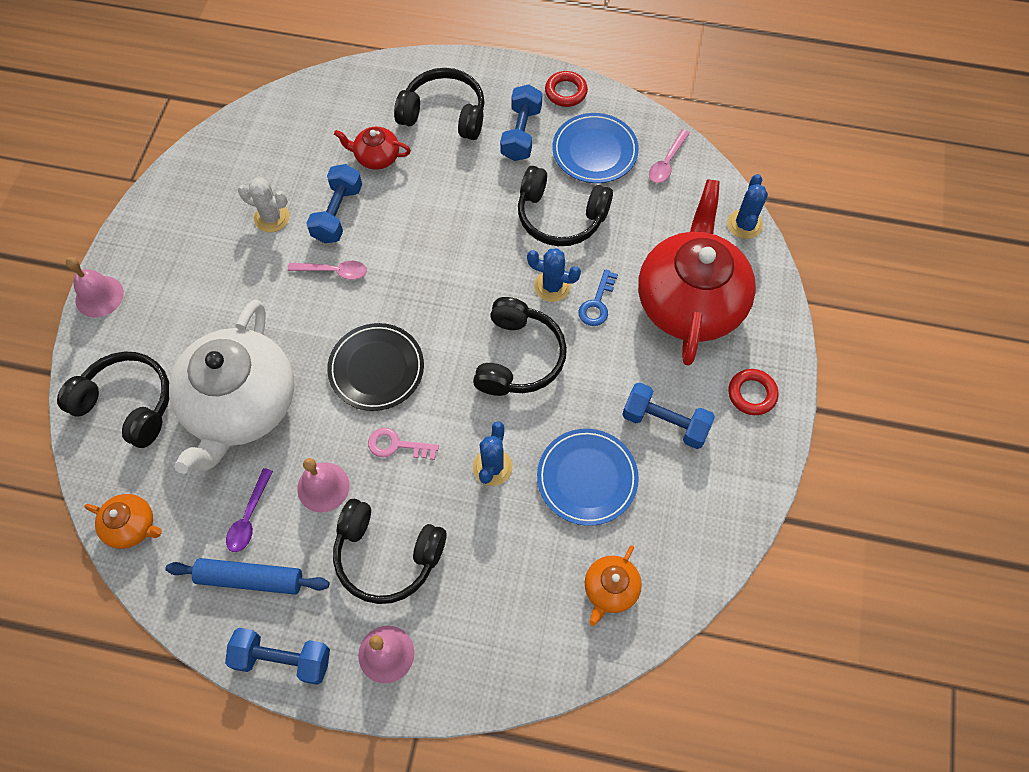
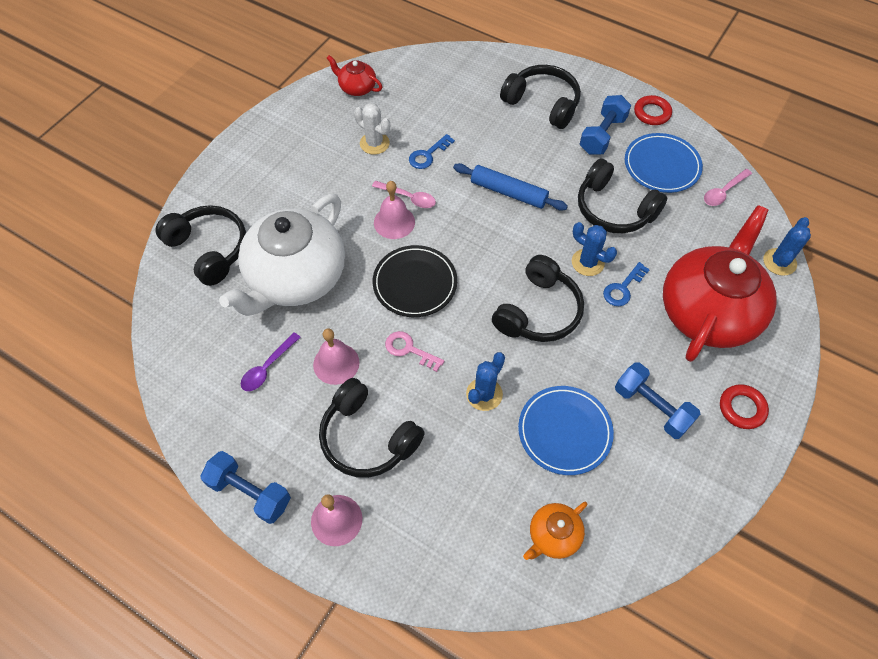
camera: 20 degrees right, 5 degrees down
(99, 296) = (220, 163): pink bell -> pink bell (394, 222)
(132, 526) = (174, 344): orange teapot -> none
(250, 578) = (249, 417): blue rolling pin -> blue rolling pin (508, 192)
(338, 213) = (428, 155): blue dumbbell -> blue key
(376, 157) = (475, 121): red teapot -> red teapot (357, 88)

